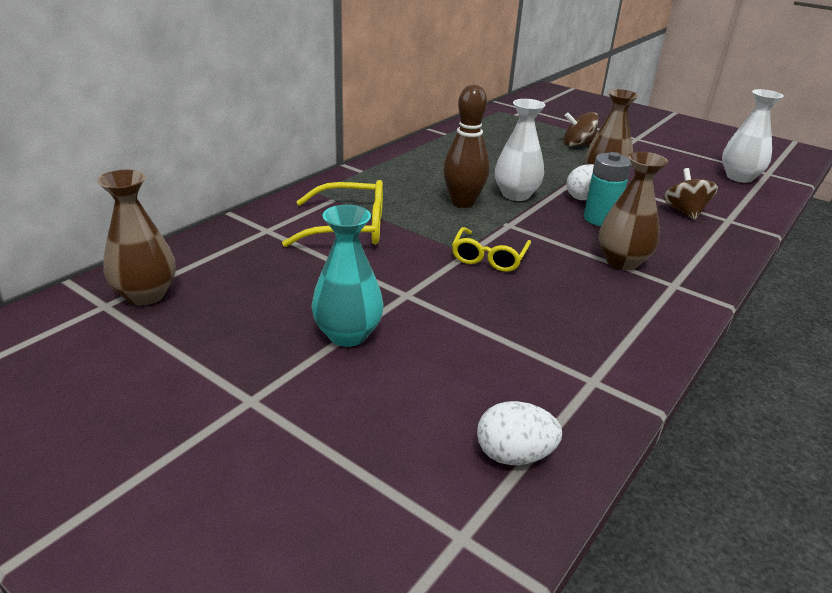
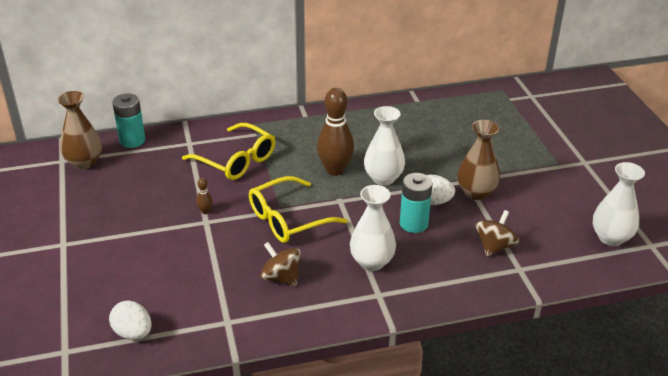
camera: 40 degrees right, 5 degrees up
(185, 250) = (132, 140): none -> turquoise battery
(348, 334) = (145, 231): turquoise vase -> none
(390, 285) = (205, 211): none -> brown bowling pin
(489, 257) = (289, 219): yellow glasses -> yellow glasses, size x1.50
(577, 145) = (514, 150): brown spinning top -> brown spinning top (281, 277)
(622, 261) = (372, 262): brown vase -> white vase

